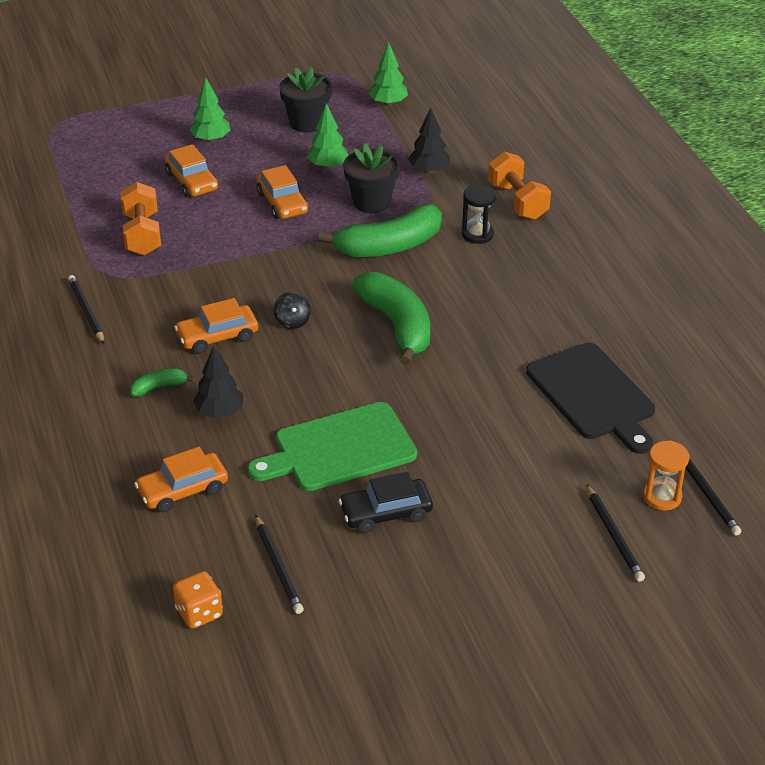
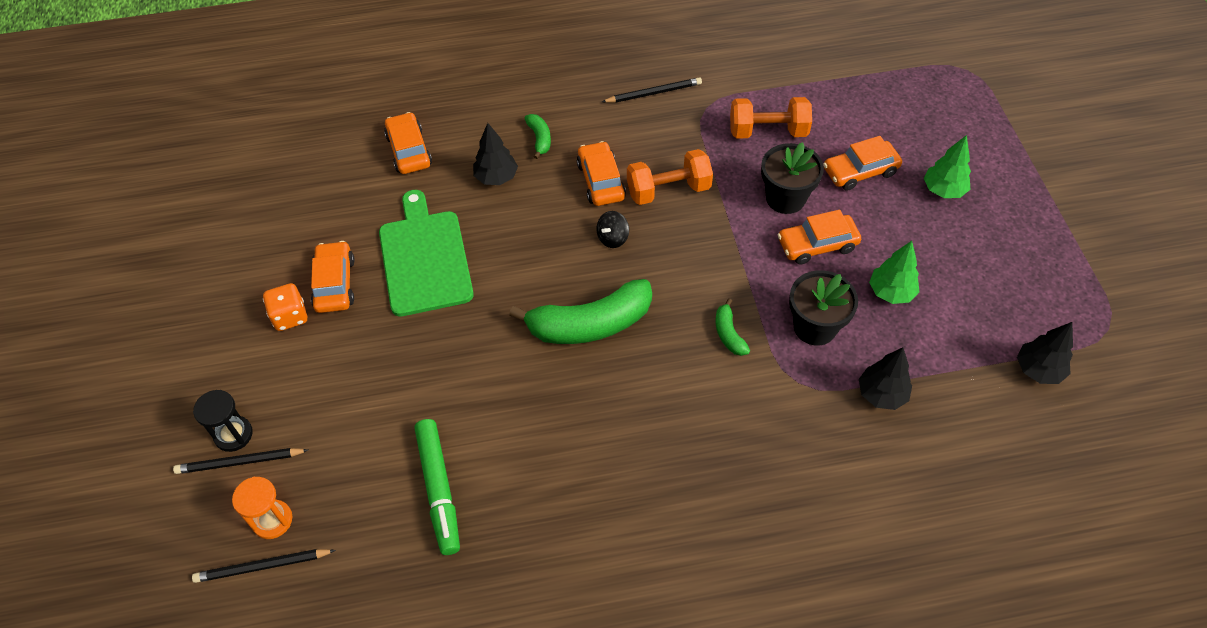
camera: 100 degrees right, 15 degrees up
(199, 613) = (276, 156): orange dice -> orange dice (290, 316)
(278, 567) = (302, 206): black pencil -> none
(292, 321) = (612, 238): black spinning top -> black spinning top turned 45 degrees counterclockwise
(307, 123) = (984, 280): black flower pot -> black flower pot (785, 198)
(386, 513) = (335, 284): black car -> orange car
(388, 103) = (1038, 370): green tree -> black tree
(389, 246) = (729, 334): green banana -> green banana, size x0.46
(477, 234) = (743, 426): black hourglass -> black hourglass (233, 434)
(517, 201) = (810, 483): orange dumbbell -> orange dumbbell (668, 190)
(593, 395) = (439, 489): black cutting board -> green marker

